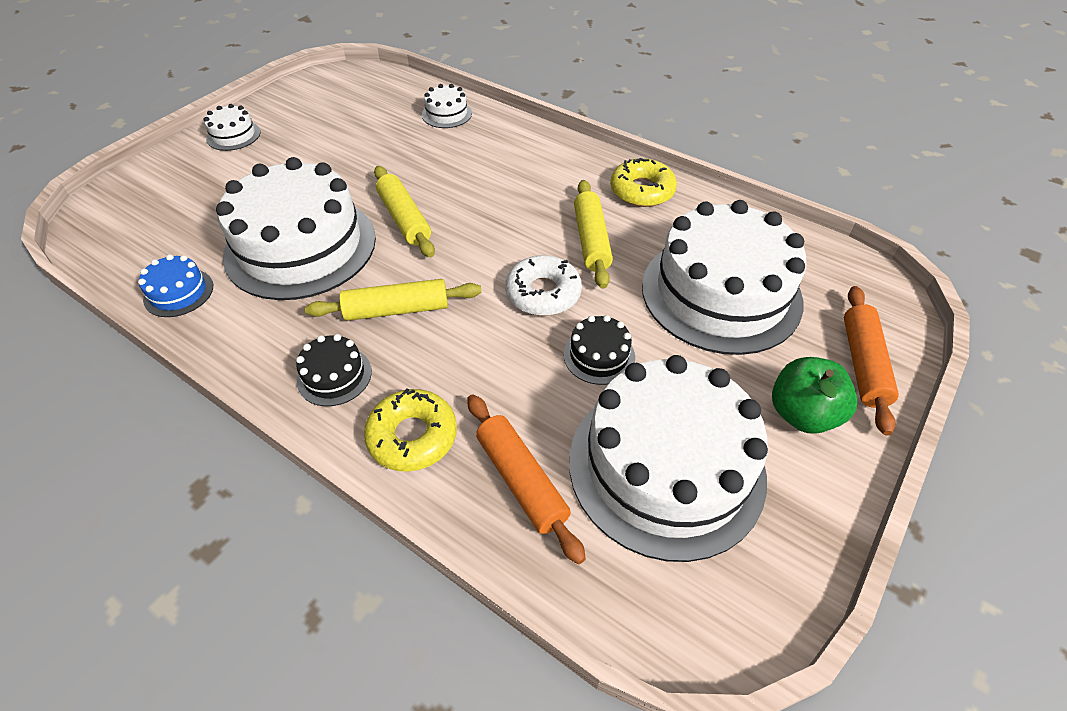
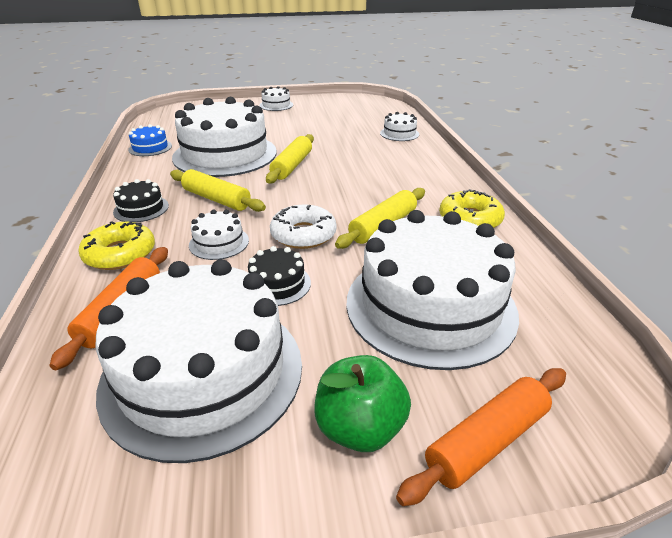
camera: 45 degrees right, 15 degrees down
(485, 354) = (219, 243): none -> white cake

